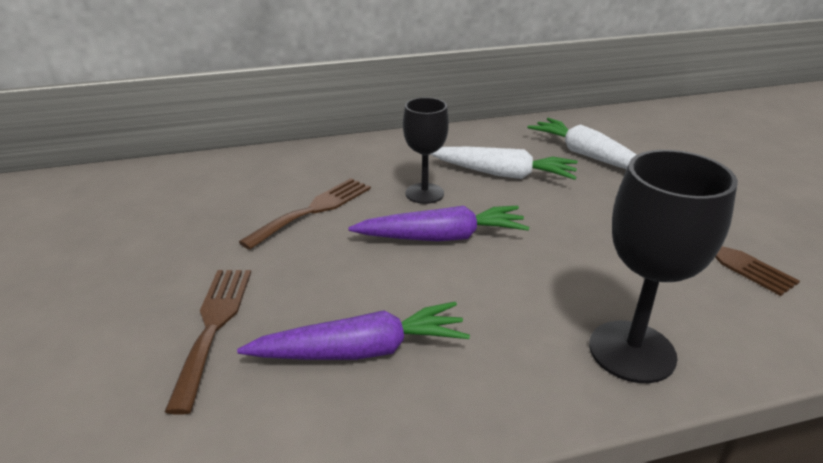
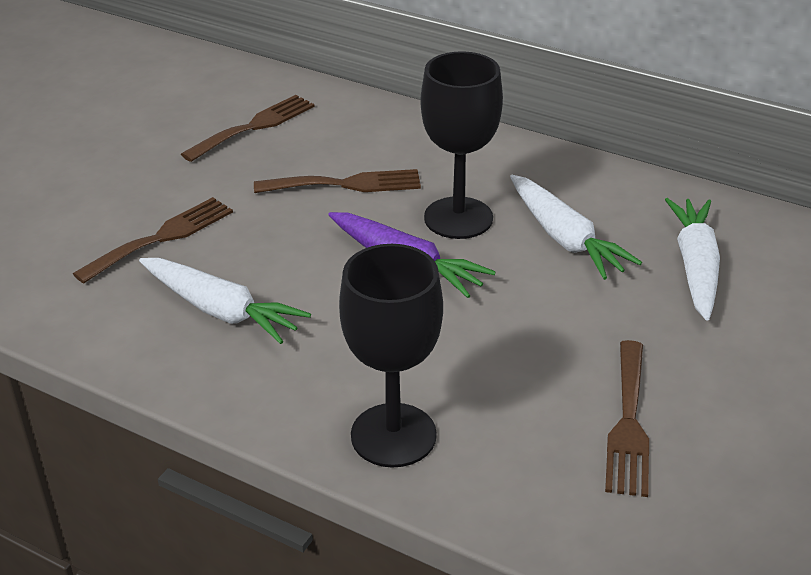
camera: 45 degrees right, 5 degrees up
(175, 206) = (254, 126): none -> brown fork
(361, 350) = (221, 310): purple carrot -> white carrot
(424, 193) = (458, 218): black goblet -> black goblet, size x1.52

